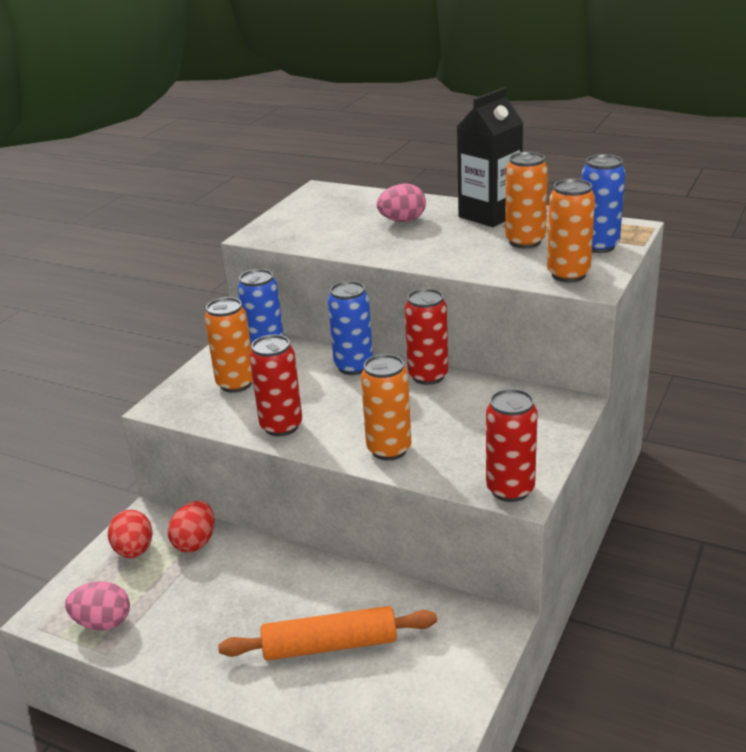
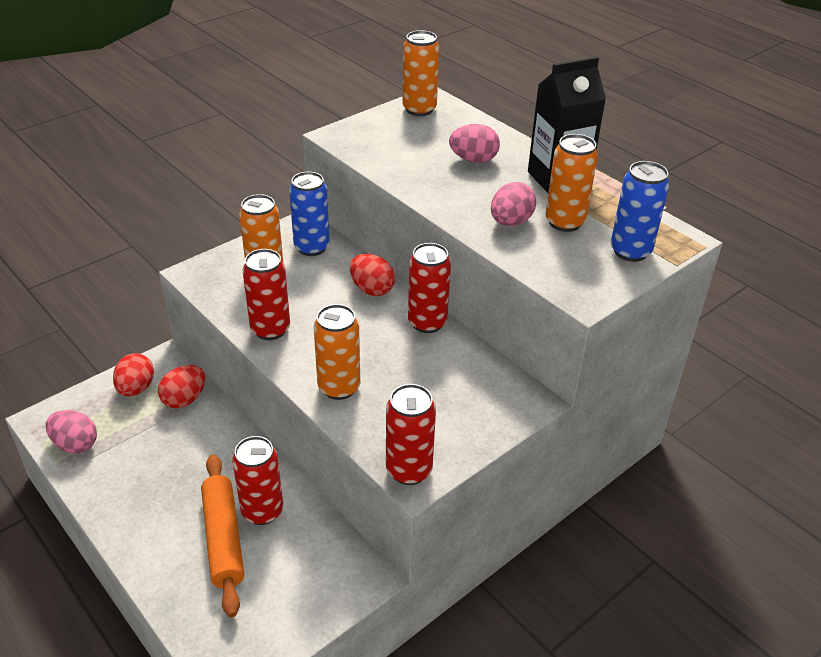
camera: 20 degrees right, 10 degrees up
(330, 645) = (223, 539): orange rolling pin -> orange rolling pin turned 60 degrees clockwise
(352, 607) = (262, 511): none -> red can
(353, 367) = (372, 289): blue can -> red egg
(479, 253) = (510, 222): none -> pink egg
(568, 275) = (572, 276): orange can -> orange can (419, 109)

